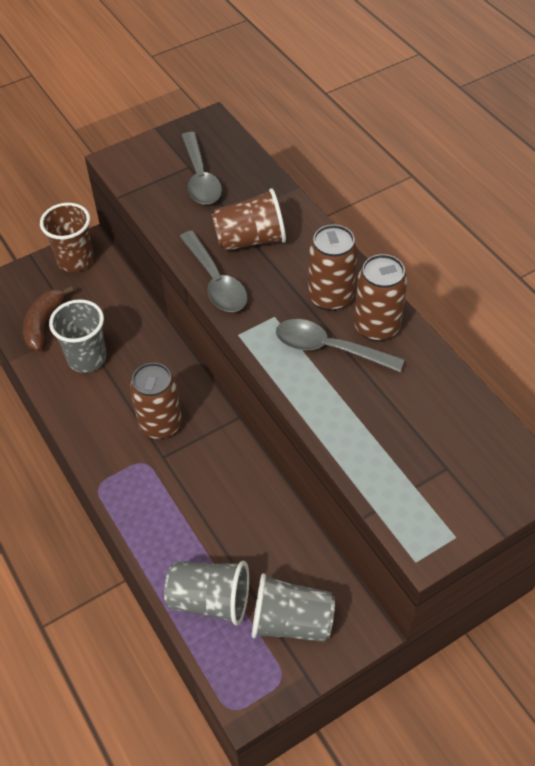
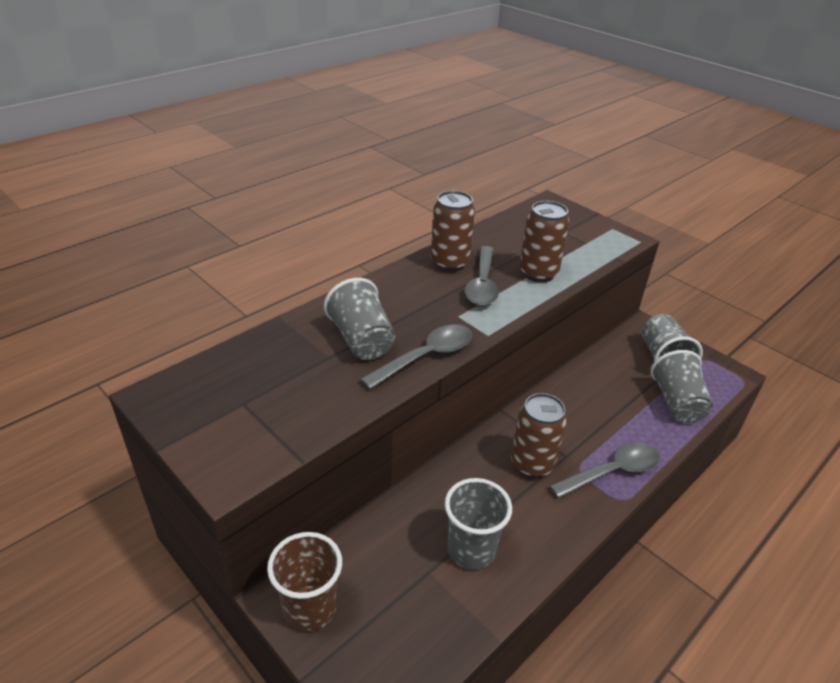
camera: 105 degrees left, 15 degrees down
(44, 323) = (430, 616): brown banana -> none
(200, 178) = (265, 389): grey spoon -> grey spoon (612, 472)
(250, 240) = (362, 340): brown cup -> grey cup
(330, 297) = (424, 287): brown can -> brown can (538, 273)

